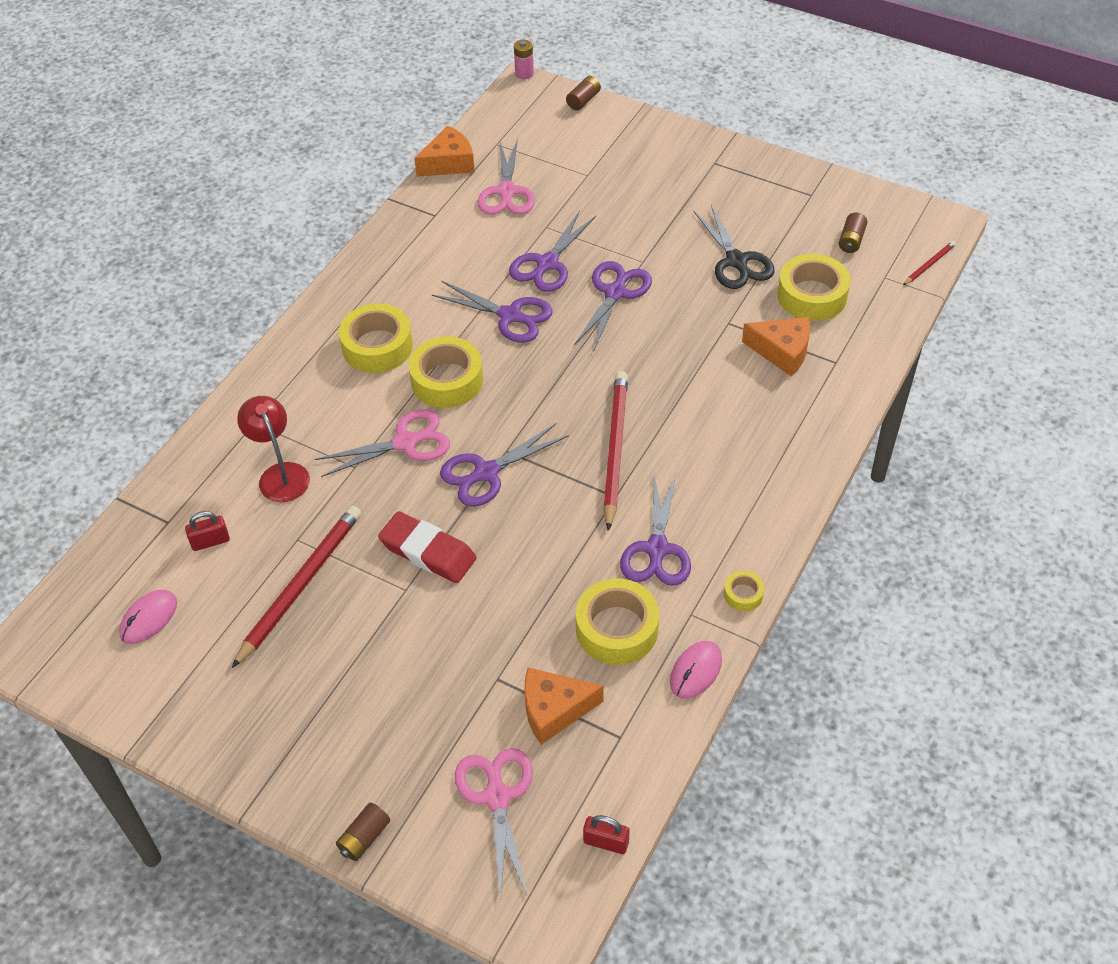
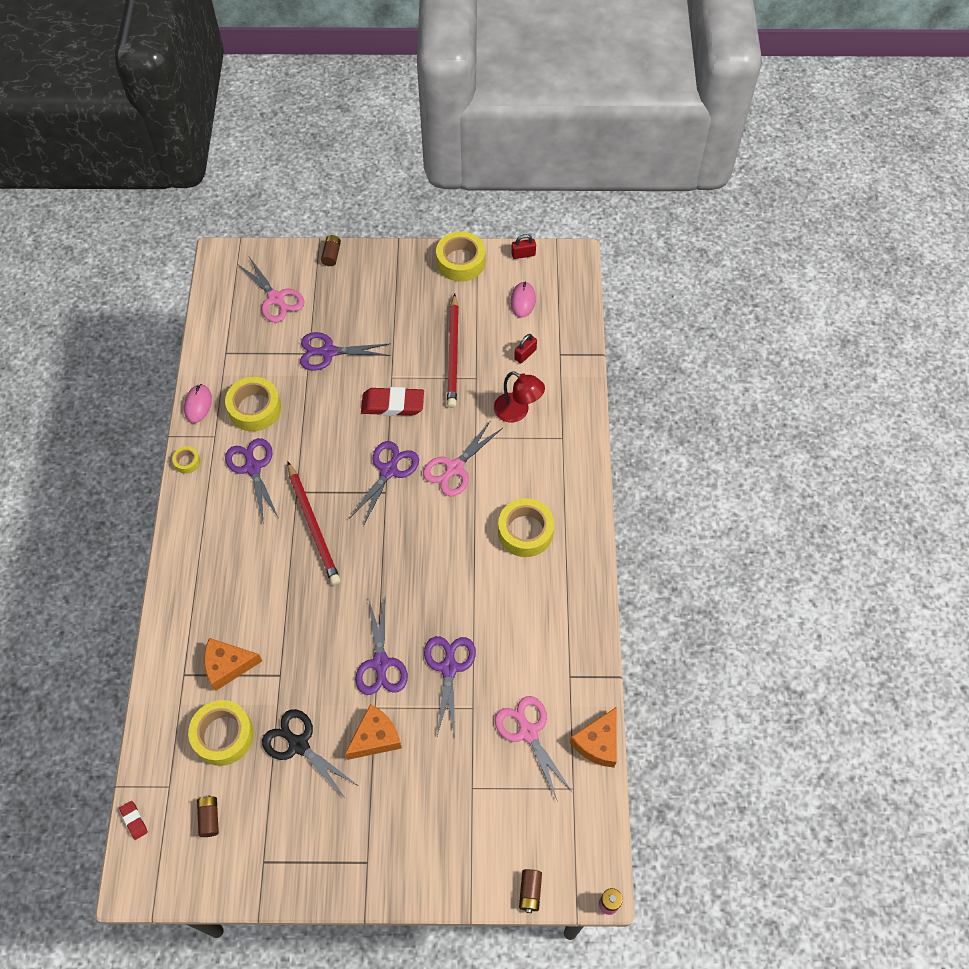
camera: 150 degrees right, 10 degrees up
(447, 380) = (458, 527): yellow tape -> yellow tape (460, 261)
(510, 316) = (447, 603): purple scissors -> purple scissors (328, 352)
(554, 710) = (268, 351): orange cheese -> orange cheese (375, 737)
(606, 842) = (209, 302): red padlock -> red padlock (523, 254)
(929, 264) = (134, 820): red pencil -> red eraser

